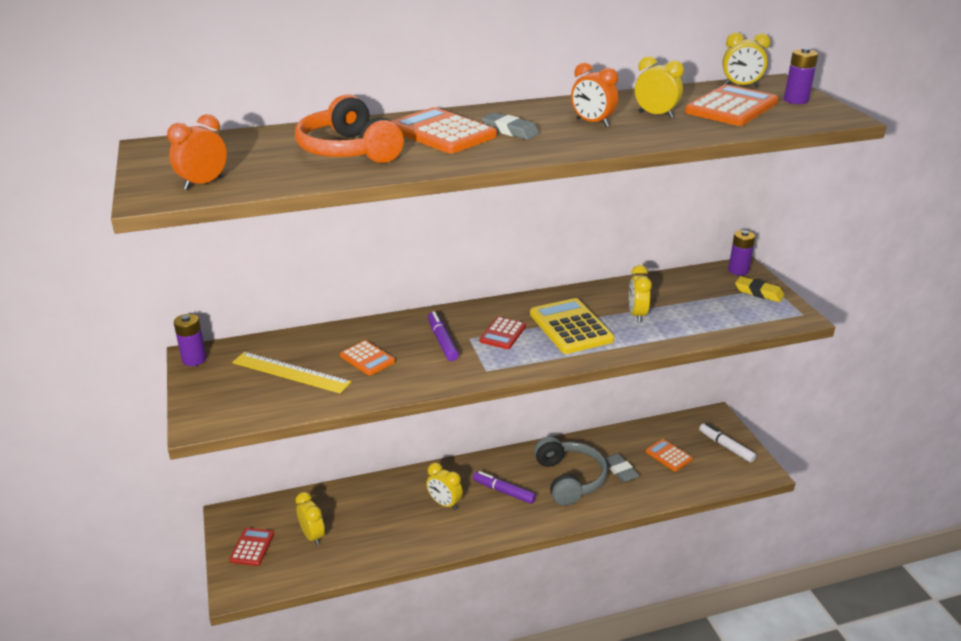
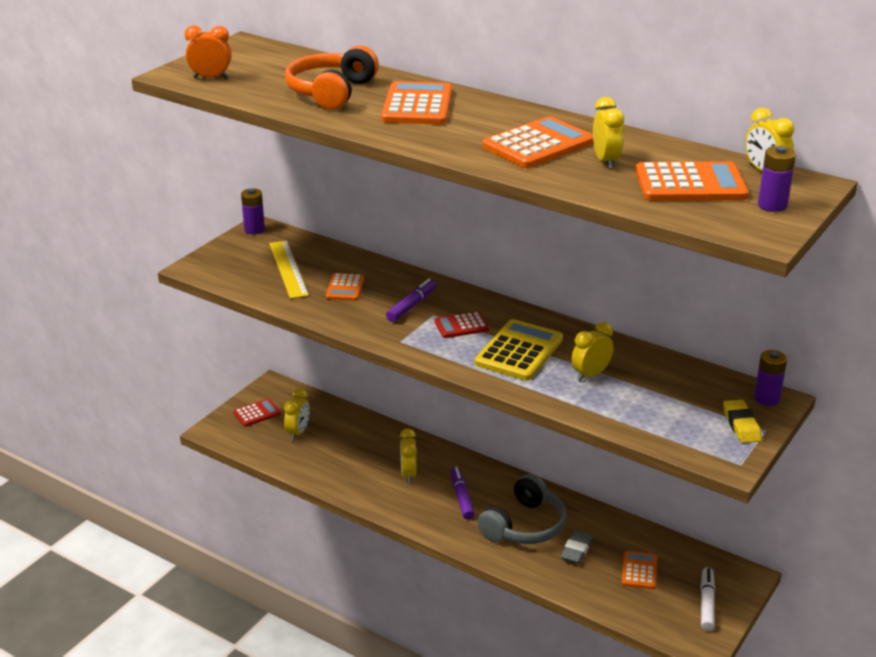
camera: 50 degrees right, 0 degrees up
(510, 131) = (464, 124): grey eraser -> none
(592, 123) = (538, 145): orange clock -> orange calculator

